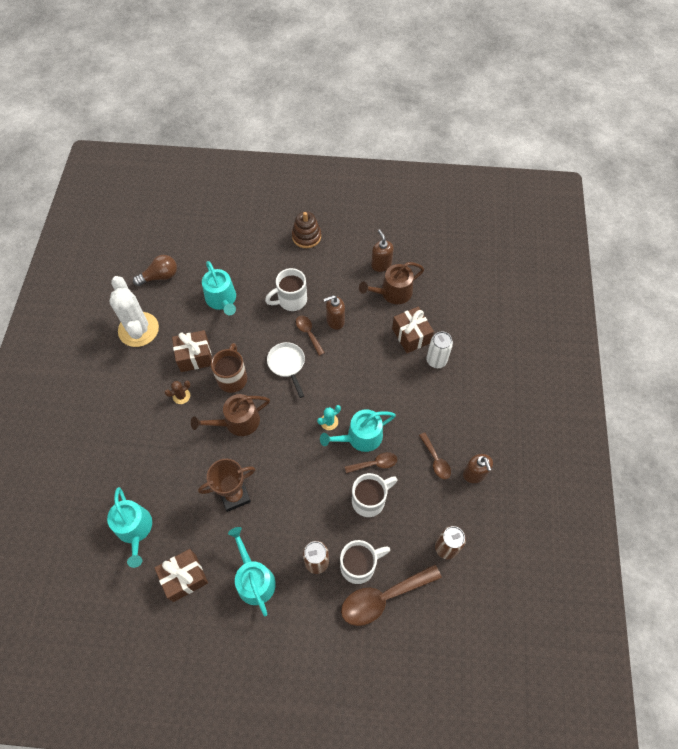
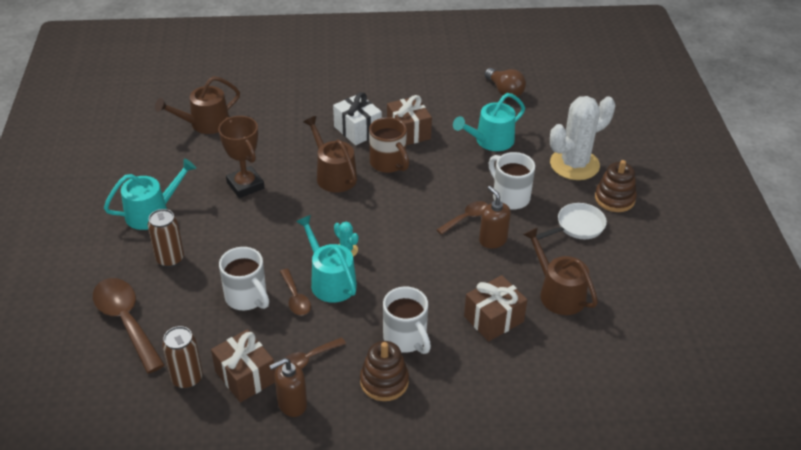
camera: 80 degrees right, 20 degrees down
(135, 529) = (205, 124): turquoise watering can -> brown watering can
(138, 329) = (431, 88): white cactus -> white cactus (574, 164)
(181, 396) = (357, 130): brown cactus -> white gift
(184, 577) = (155, 163): brown gift -> brown gift (245, 376)
(232, 377) = (388, 163): brown mug -> brown mug turned 60 degrees clockwise
(287, 364) = (417, 205): white pan -> white pan (577, 226)
(359, 565) = (165, 296): white mug -> white mug (406, 339)
(381, 265) = (600, 277): brown soap dispenser -> none
(436, 360) = (461, 350): white can -> none
(459, 412) = (384, 381): none -> brown stacking toy

